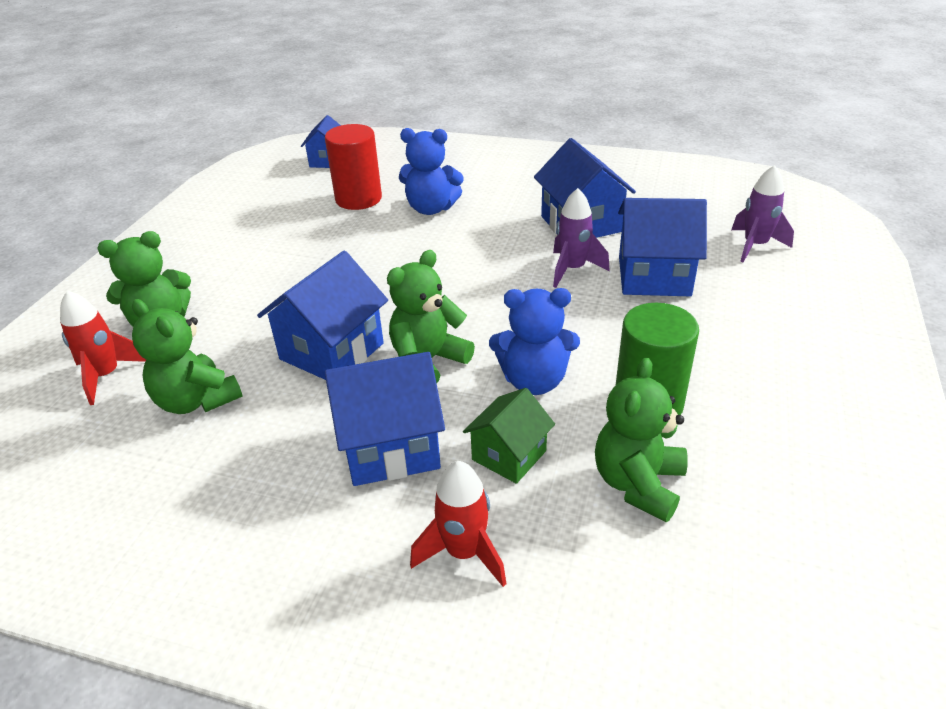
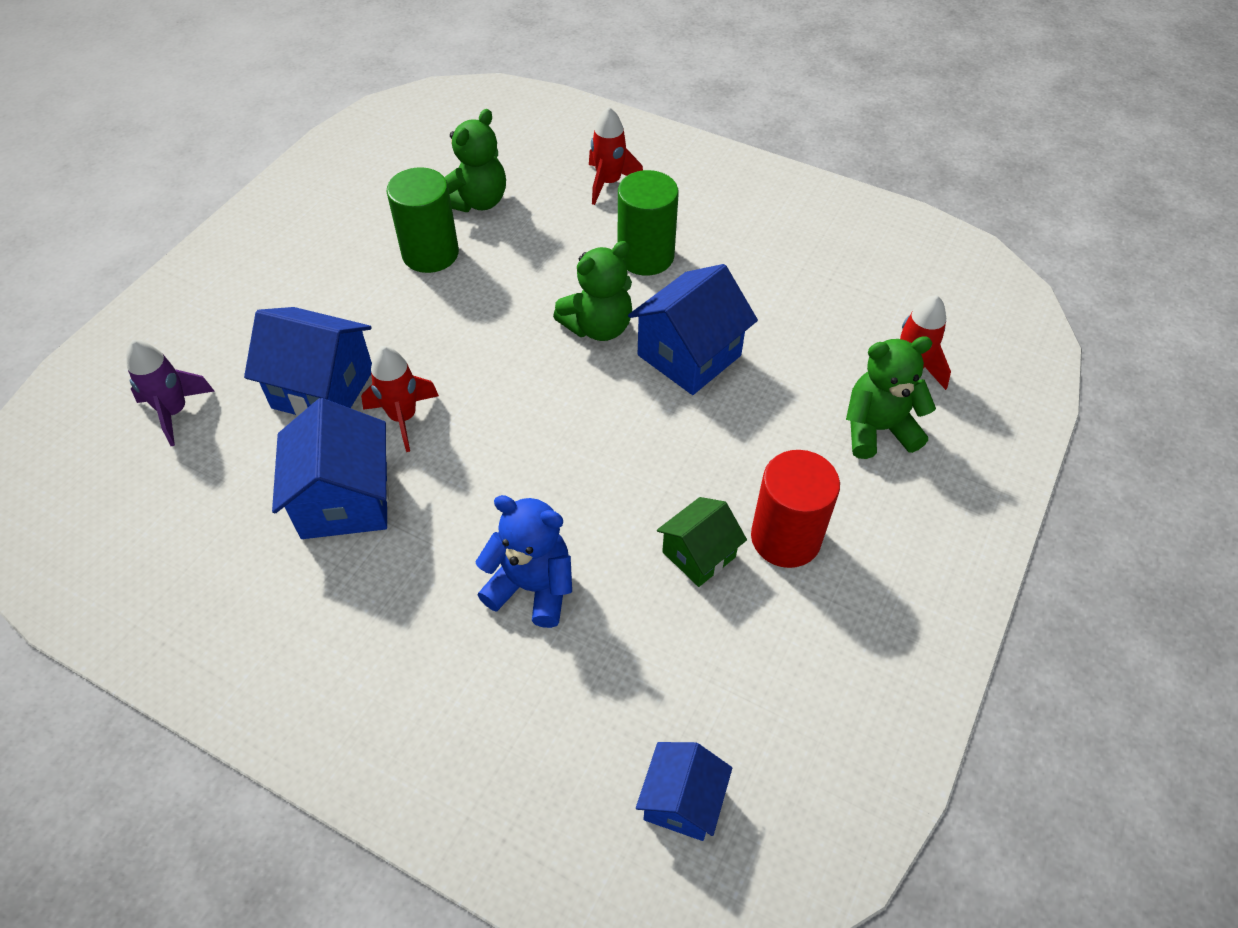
camera: 170 degrees left, 15 degrees up
(196, 400) = (812, 325): green teddy bear -> none
(358, 199) = (637, 643): red cylinder -> red cylinder (785, 538)
(390, 446) = (645, 256): blue house -> green cylinder
(509, 455) = (557, 234): green house -> green house (698, 554)
(534, 381) = (511, 290): blue teddy bear -> none
(572, 269) = (403, 417): purple rocket -> red rocket

